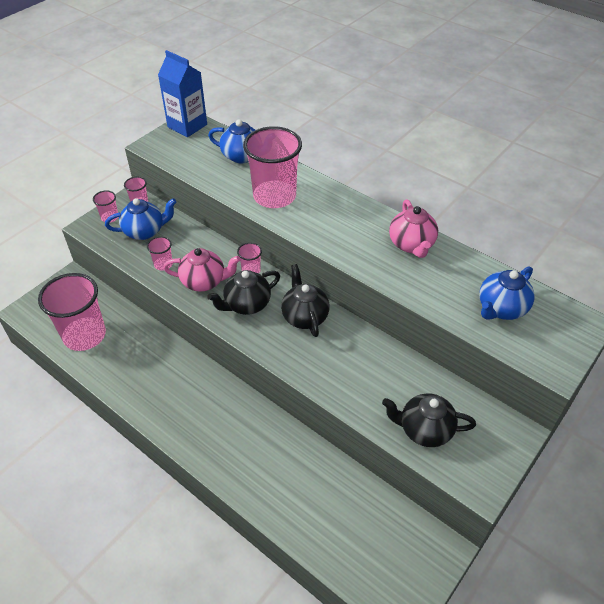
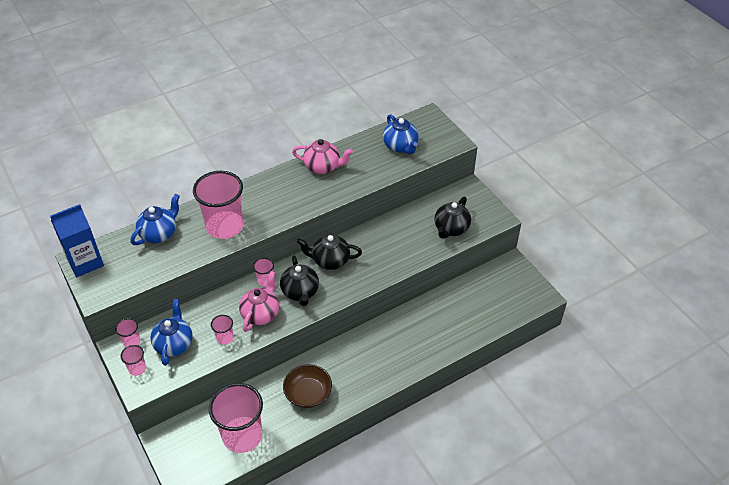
camera: 70 degrees left, 0 degrees up
(149, 373) = (308, 393): none -> brown bowl

